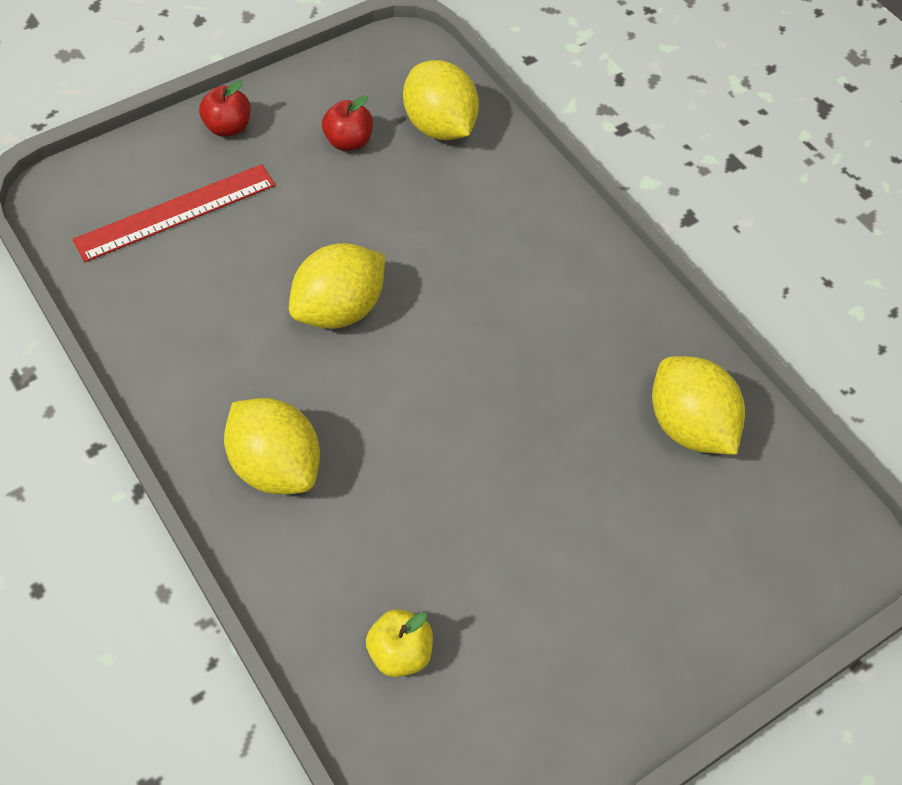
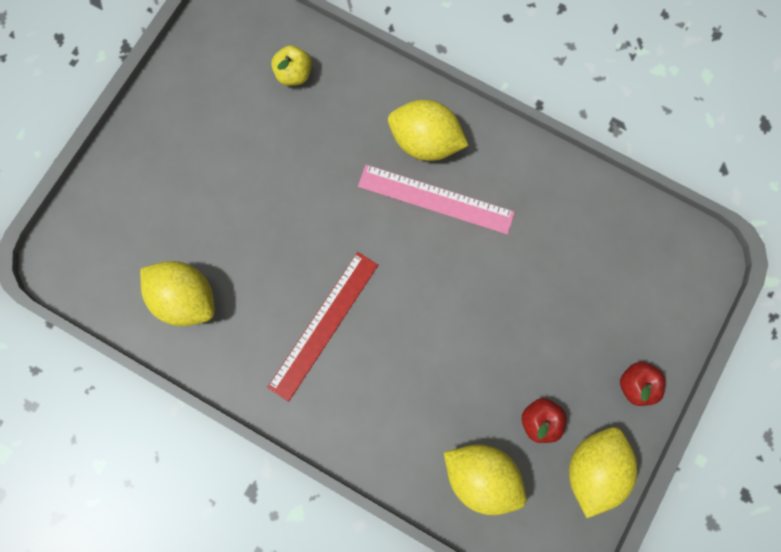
camera: 155 degrees right, 20 degrees up
(176, 212) = (616, 287): red ruler -> red ruler (323, 325)
(310, 392) = (435, 199): none -> pink ruler
(340, 309) = (455, 268): yellow lemon -> yellow lemon (593, 469)

